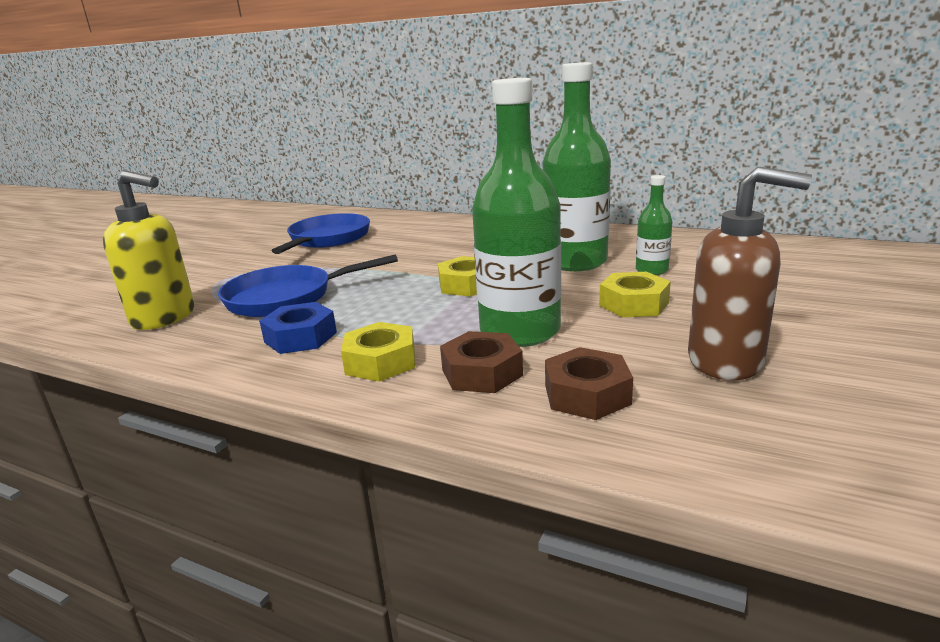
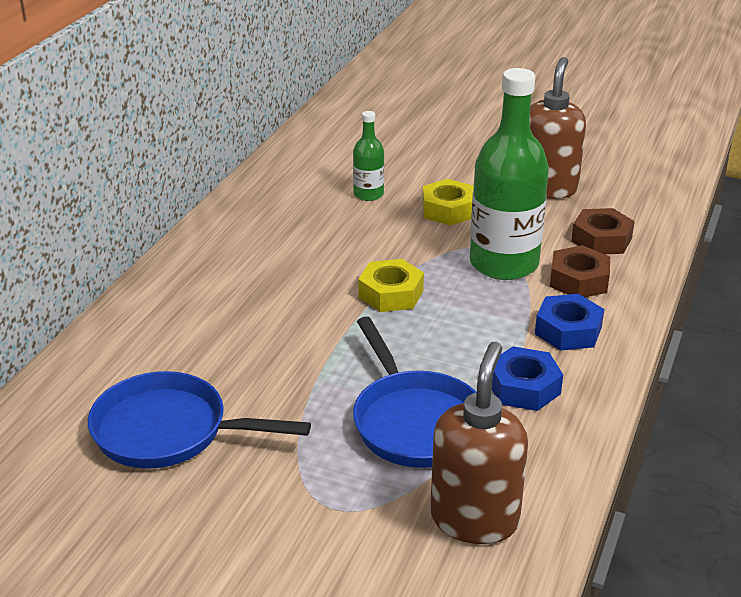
camera: 95 degrees left, 10 degrees up
(164, 318) = (474, 519): yellow soap dispenser -> brown soap dispenser
(380, 361) = (568, 331): yellow nut -> blue nut
(575, 262) = (334, 230): green bottle -> none

